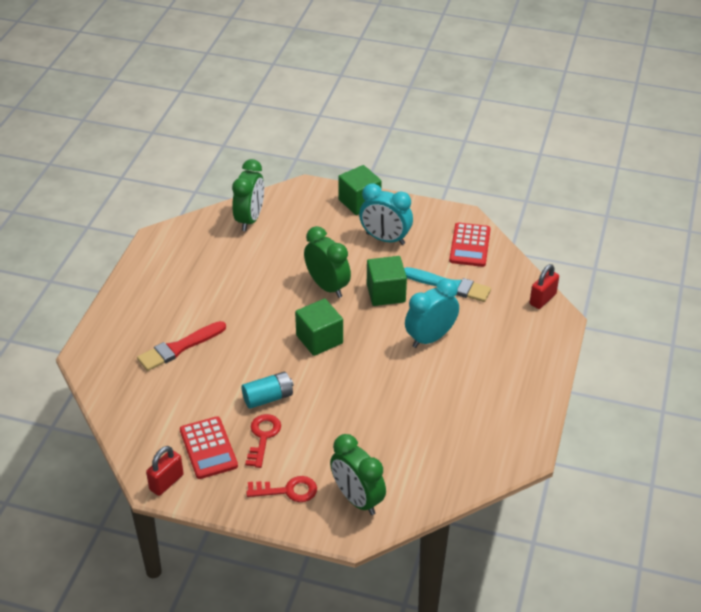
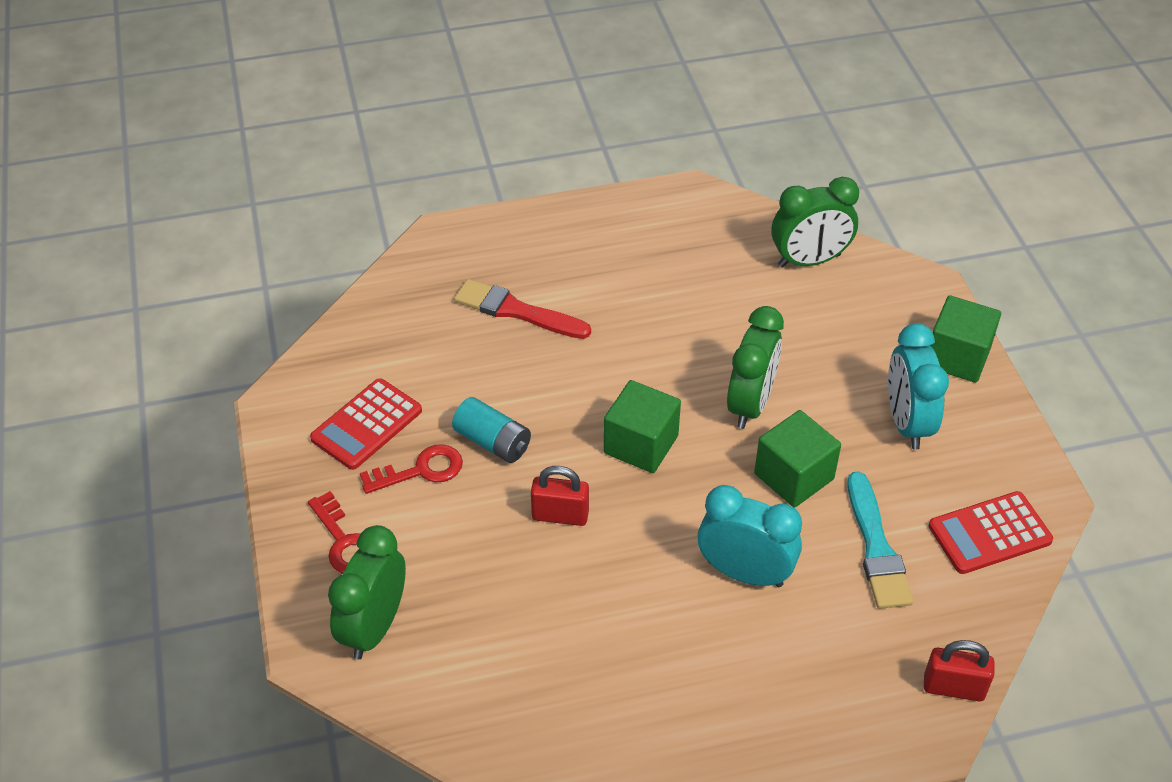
camera: 60 degrees right, 5 degrees up
(166, 482) = (287, 412): red padlock -> red padlock (560, 515)

